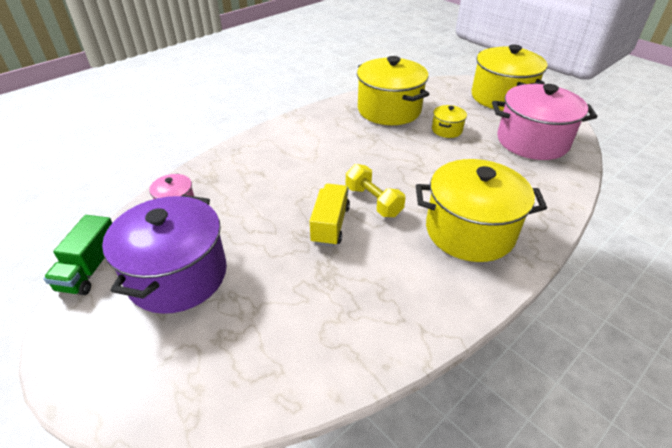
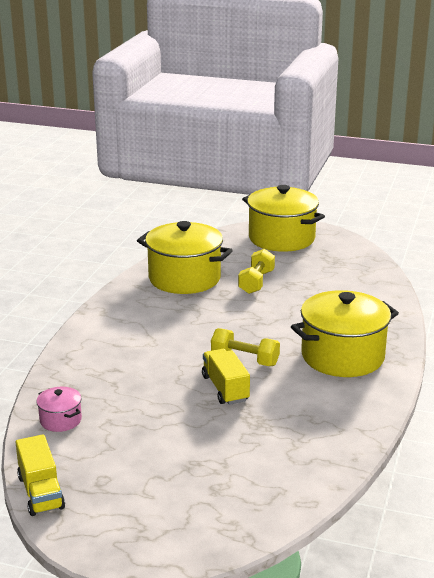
camera: 30 degrees left, 15 degrees down
(90, 269) = (41, 492): green truck -> yellow truck
(178, 275) = (131, 467): purple pot -> none
(446, 130) = (256, 282): yellow pot -> yellow dumbbell
(532, 141) = (338, 271): pink pot -> none

